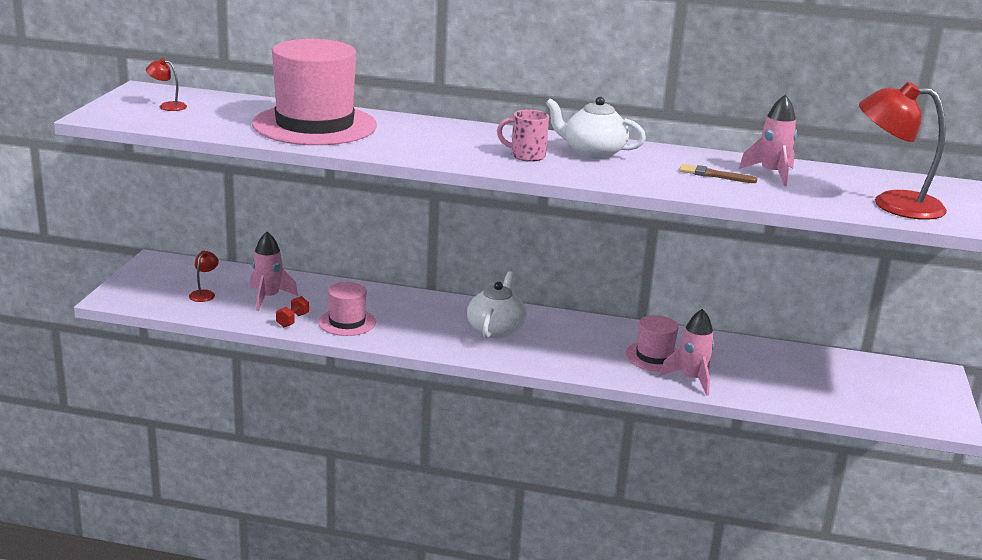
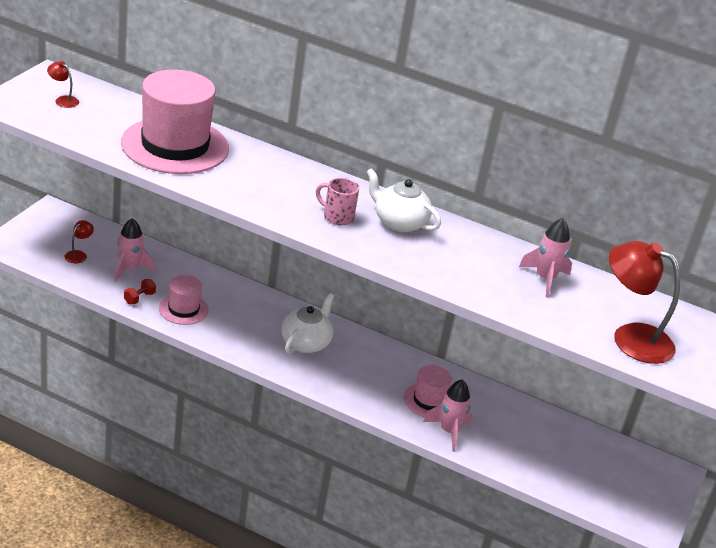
camera: 10 degrees right, 10 degrees up
(714, 175) = (490, 271): brown brush -> none

